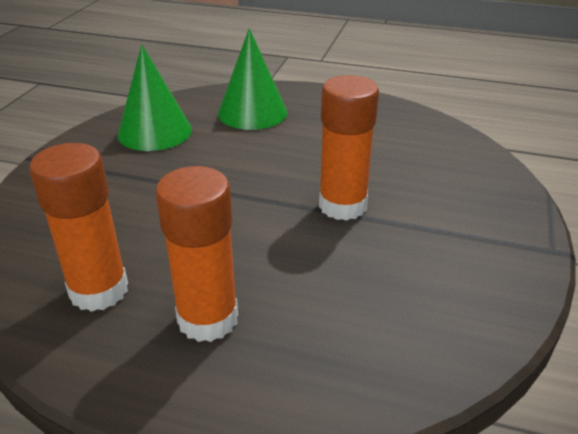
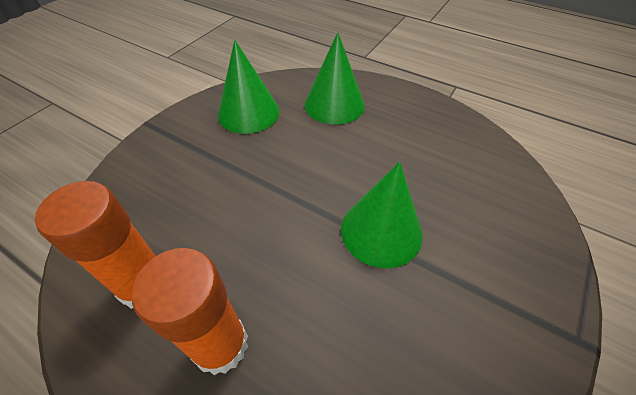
camera: 15 degrees right, 15 degrees up
(342, 206) = (381, 231): orange glue stick -> green cone

